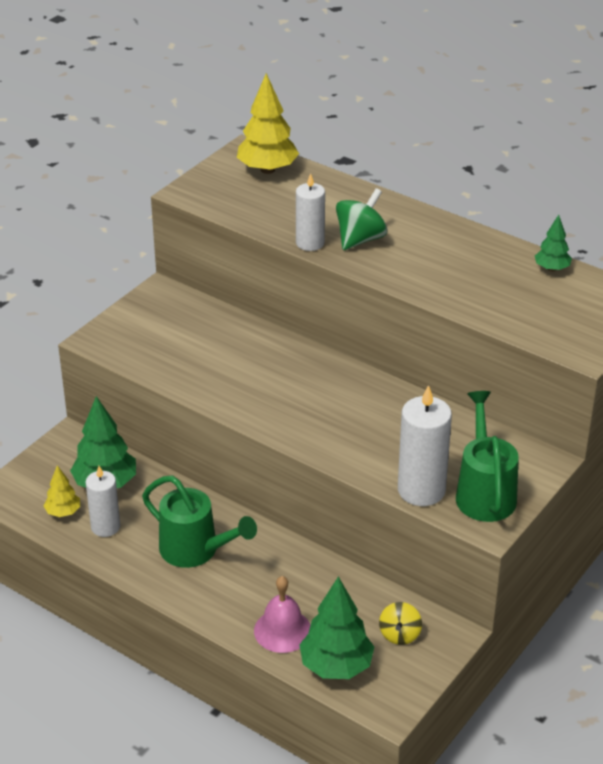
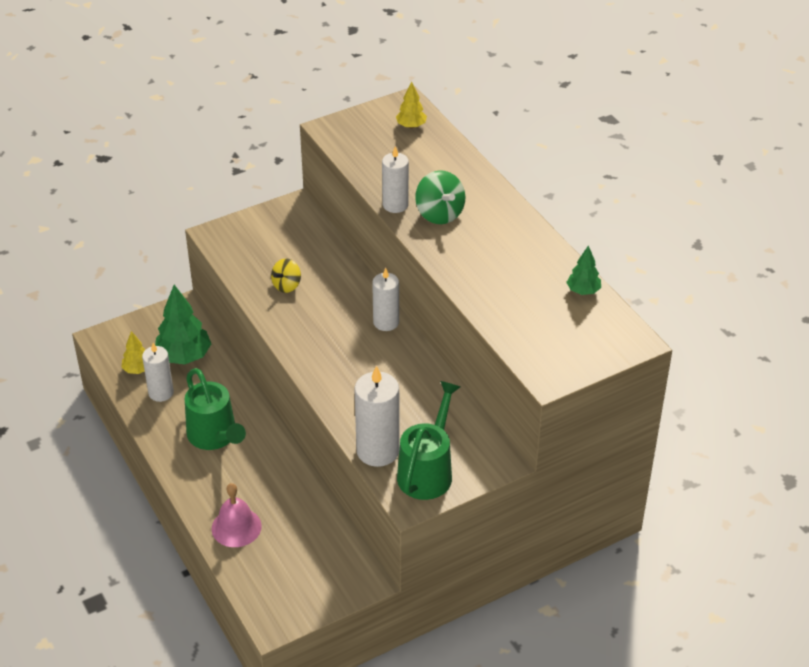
camera: 25 degrees right, 5 degrees up
(267, 169) = (411, 126): yellow tree -> yellow tree, size x0.55
(336, 666) = (257, 572): green tree -> none
(337, 370) = (386, 322): none -> white candle
(360, 239) = (439, 214): green spinning top -> green spinning top turned 90 degrees clockwise
(399, 634) = (324, 565): yellow spinning top -> yellow spinning top (287, 285)

